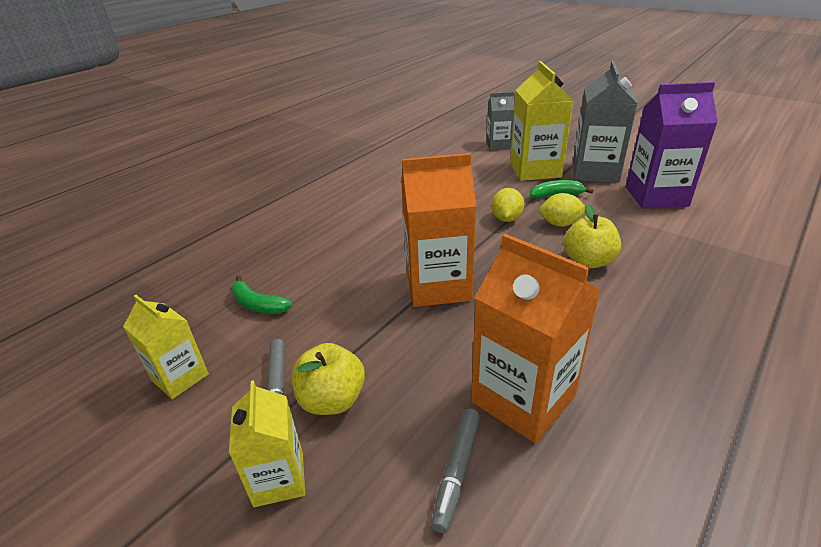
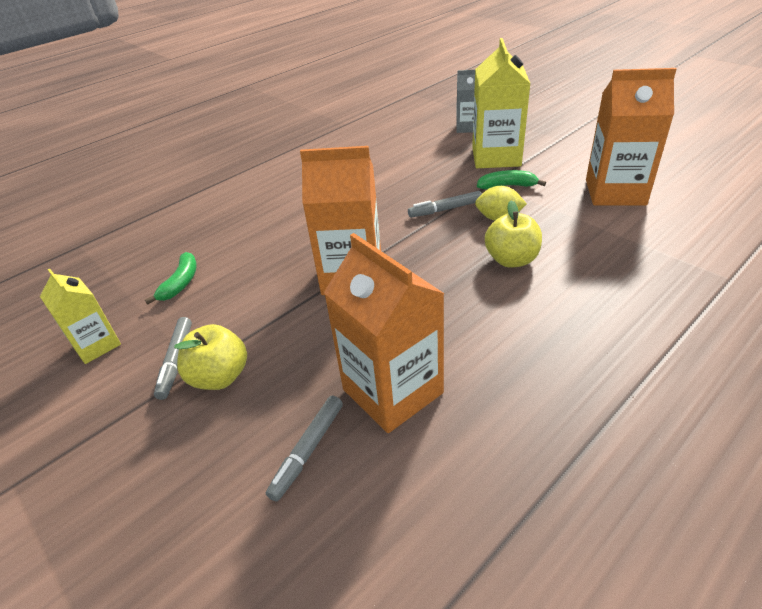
camera: 10 degrees right, 5 degrees up
(258, 304) = (181, 283): green banana -> green banana turned 120 degrees counterclockwise
(279, 478) = (154, 441): yellow carton -> none
(506, 219) = (445, 209): yellow lemon -> grey marker
(595, 172) = (559, 162): grey carton -> none
(656, 196) = (615, 192): purple carton -> orange carton

